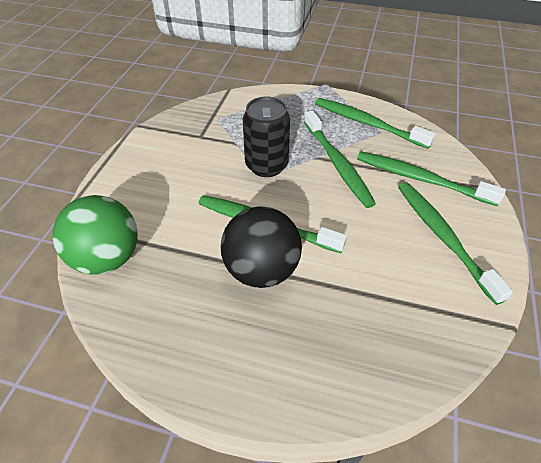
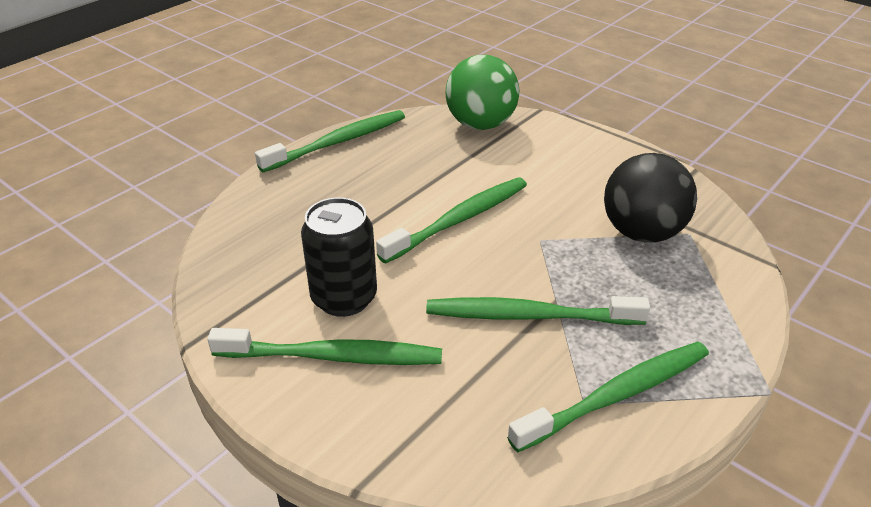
camera: 115 degrees right, 10 degrees down
(261, 270) = (400, 201): black ball -> black ball (642, 232)
(266, 165) = (561, 249): black can -> black can (344, 298)
(421, 179) = (446, 393): green toothbrush -> green toothbrush (338, 142)

